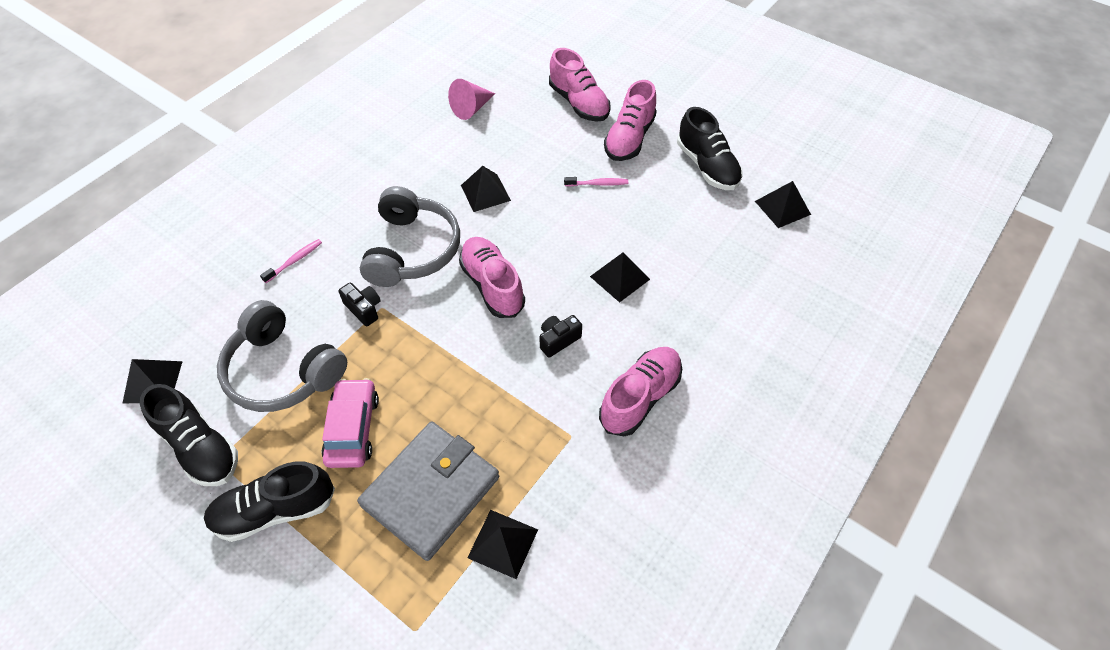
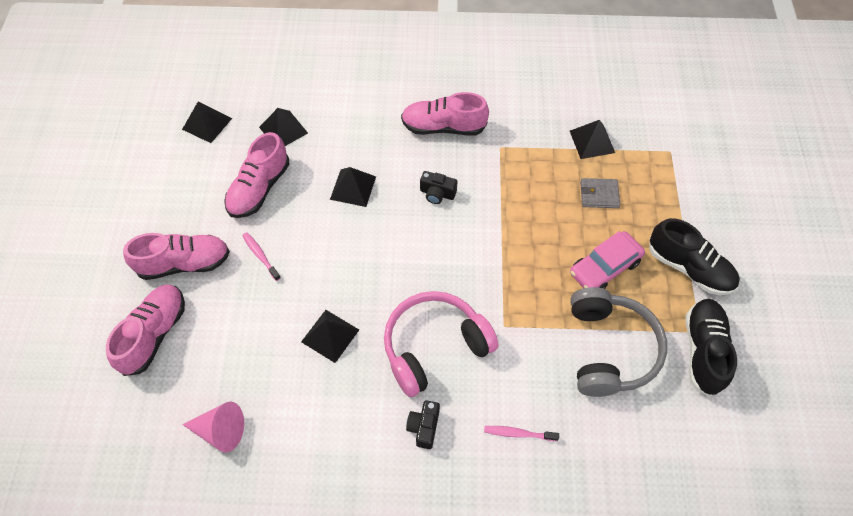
camera: 125 degrees left, 5 degrees up
(152, 382) = (701, 436): black pyramid -> black pyramid (283, 130)
(364, 309) = (516, 337): black camera -> black camera (424, 427)
(412, 250) = (434, 347): grey headphones -> pink headphones
(431, 491) = (599, 195): grey wallet -> grey wallet, size x0.46
(492, 285) = (423, 264): pink shoe -> pink shoe (259, 188)
(707, 166) = (187, 190): black shoe -> none

